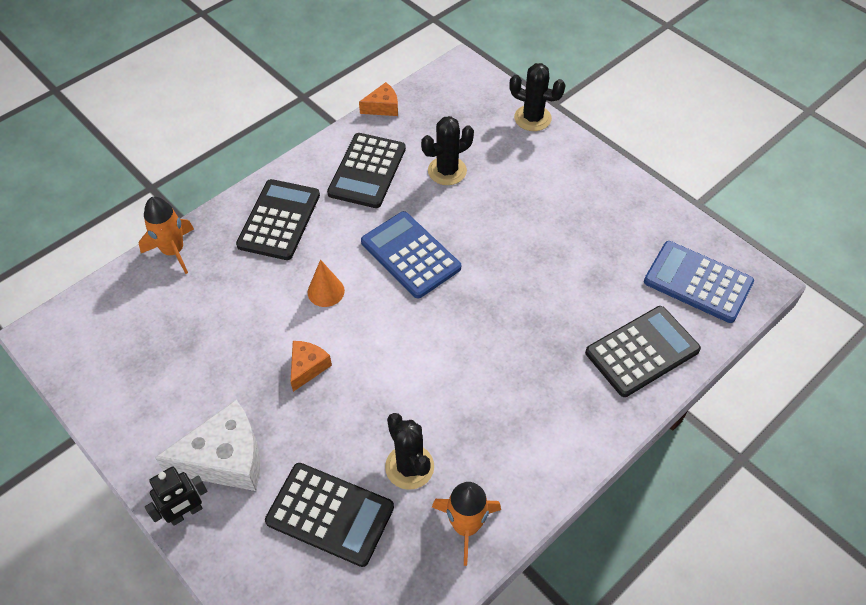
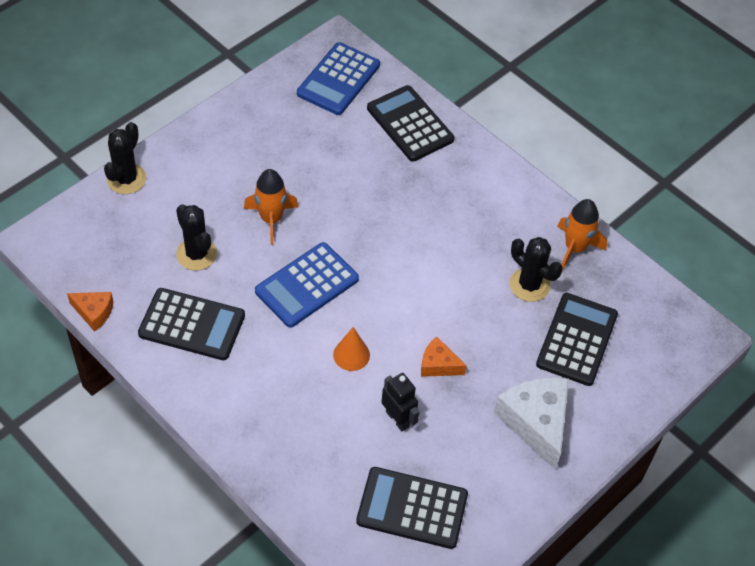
camera: 95 degrees left, 0 degrees up
(173, 251) = (299, 502): orange rocket -> orange rocket (271, 219)
(186, 513) = (589, 447): black robot -> black robot (397, 419)
(279, 220) = (258, 403): black calculator -> black calculator (412, 508)
(383, 107) = (94, 312): orange cheese -> orange cheese turned 135 degrees clockwise
(409, 467) = (529, 285): black cactus -> black cactus turned 75 degrees clockwise

